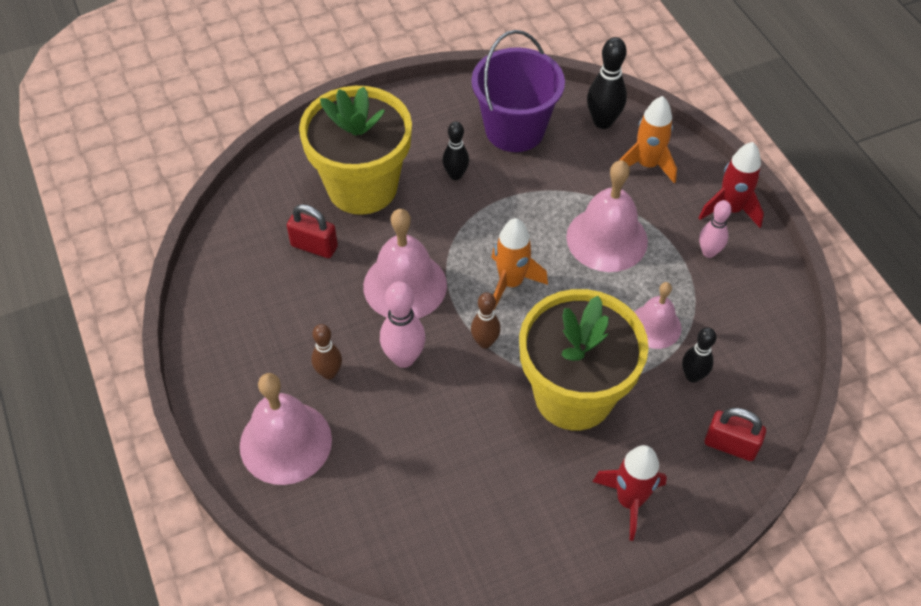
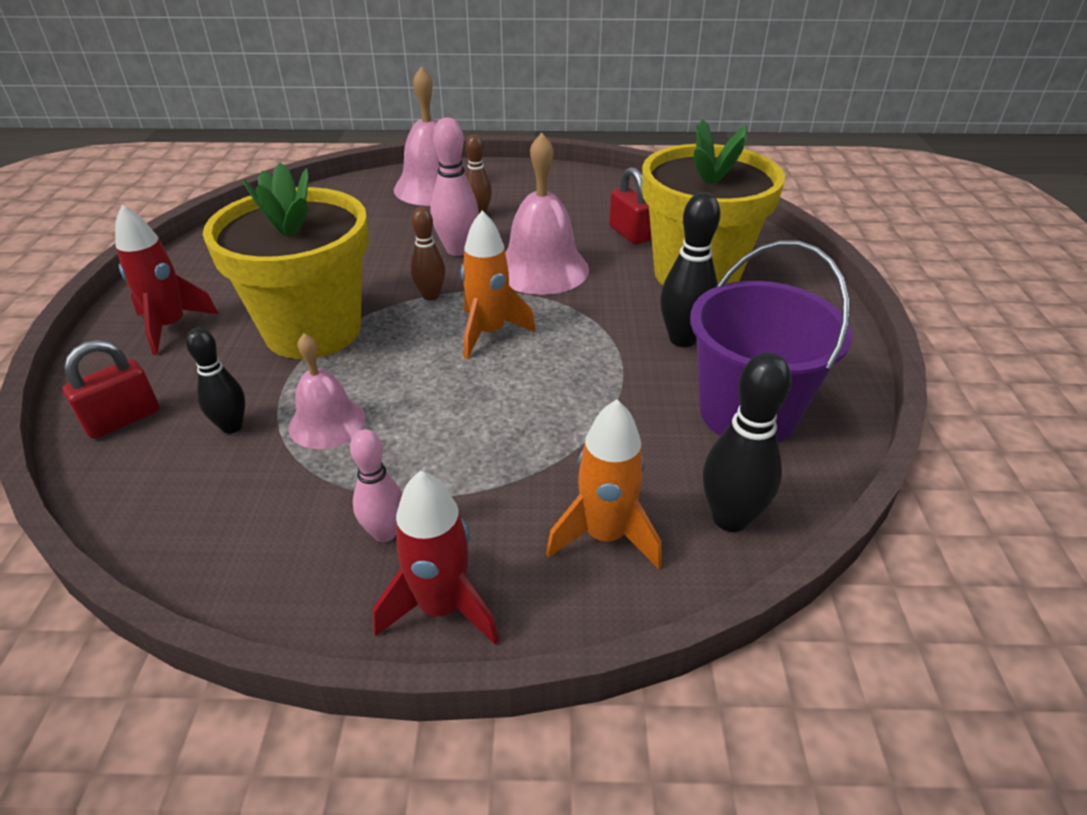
camera: 115 degrees right, 15 degrees down
(314, 246) = (629, 234): red padlock -> red padlock turned 75 degrees counterclockwise
(455, 175) = (682, 339): black bowling pin -> black bowling pin, size x1.51
(607, 239) = (492, 432): pink bell -> none

